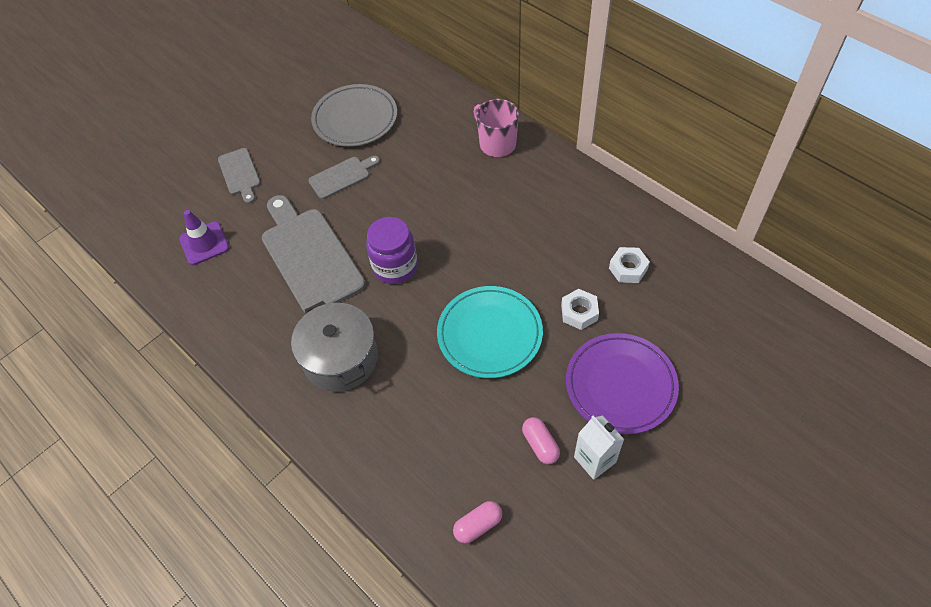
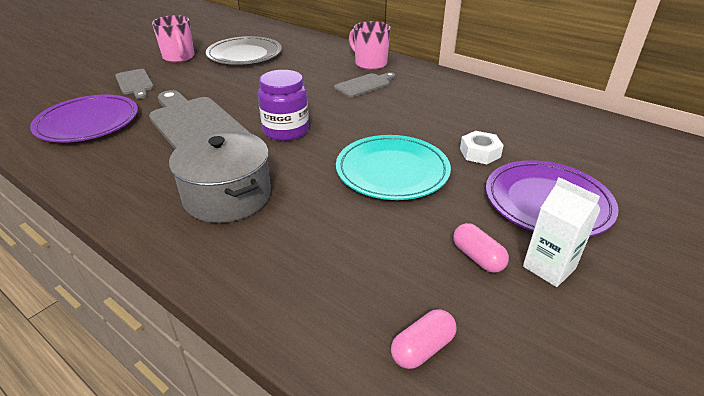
camera: 10 degrees left, 20 degrees down
(204, 243) = (88, 123): purple traffic cone -> purple plate
(282, 122) = (179, 57): none -> pink mug
(342, 176) = (232, 82): grey cutting board -> grey cutting board (364, 85)
(628, 268) = (514, 124): white nut -> none

